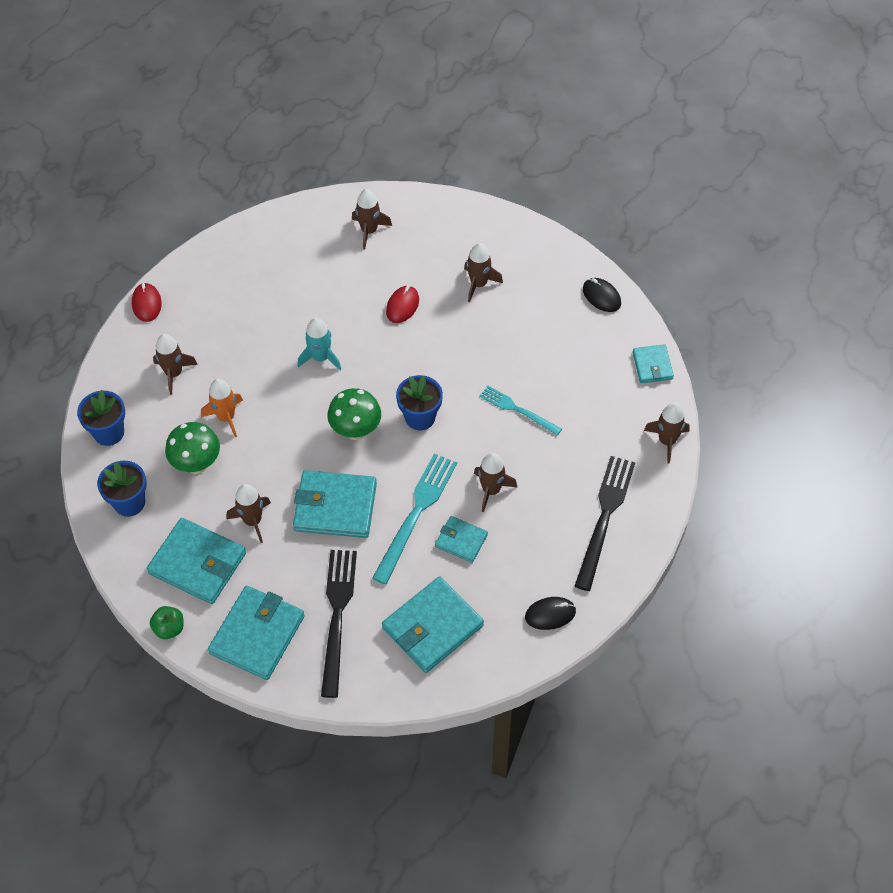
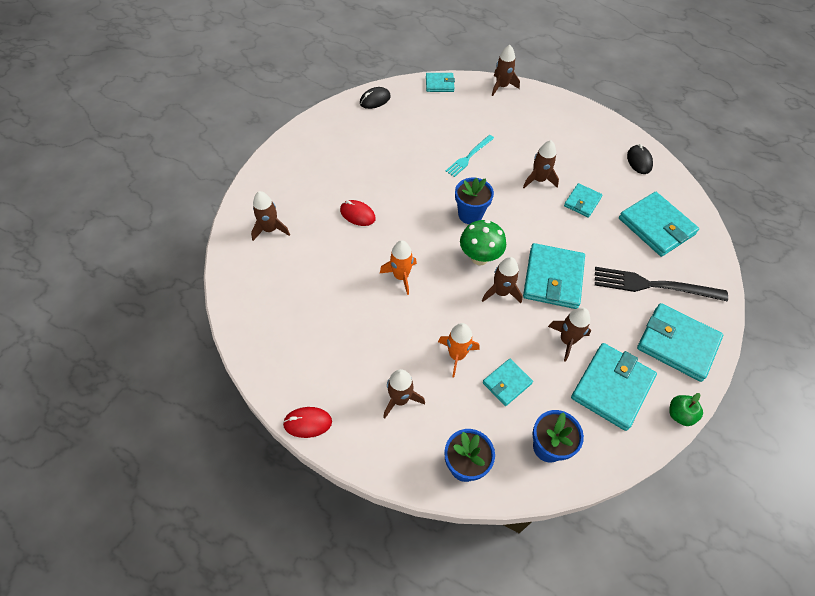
camera: 85 degrees left, 0 degrees up
(197, 464) = (507, 383): green mushroom -> turquoise wallet
(320, 357) = (401, 276): turquoise rocket -> orange rocket
(416, 514) = (559, 226): turquoise fork -> none
(479, 284) = (346, 165): brown rocket -> brown rocket (501, 292)
(604, 517) = (561, 124): black fork -> none

